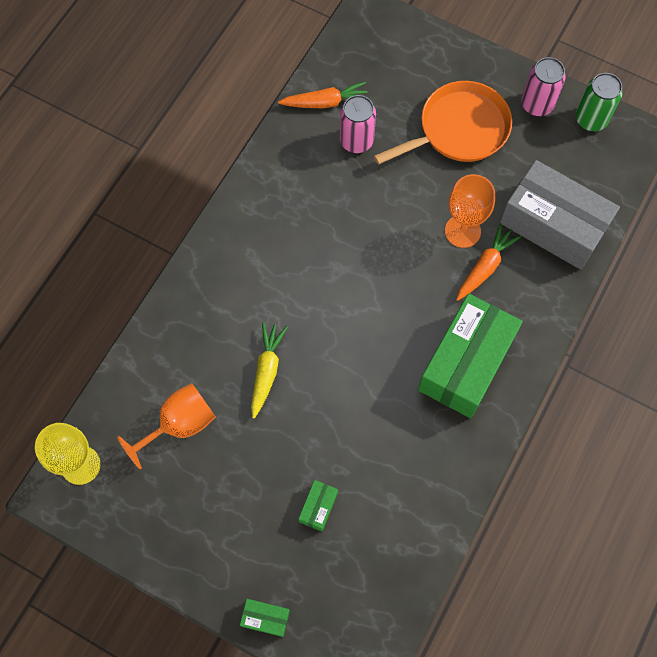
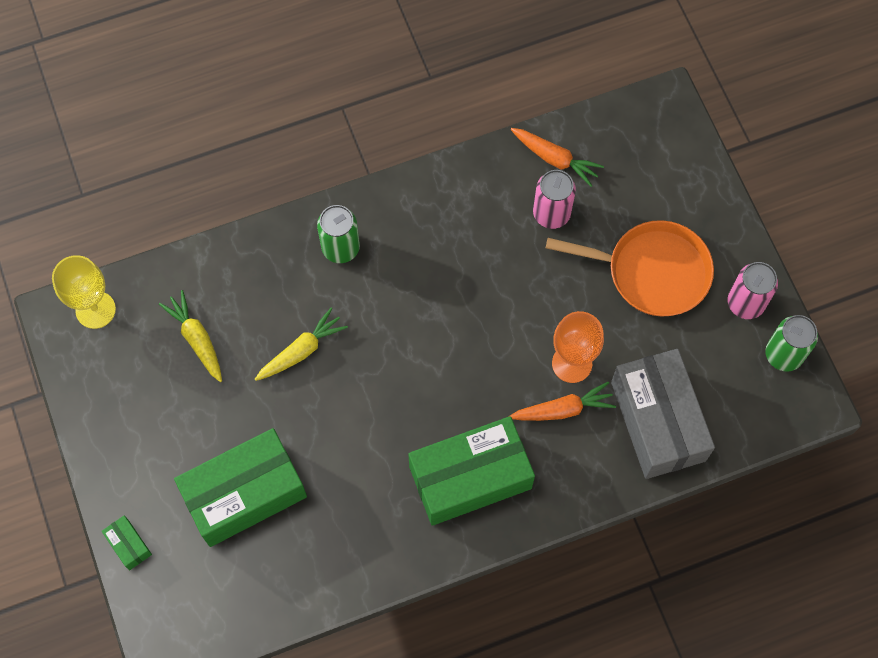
camera: 40 degrees right, 0 degrees up
(180, 424) = (196, 339): orange goblet -> yellow carrot
(229, 276) = (340, 248): none -> green can
(318, 507) = (244, 494): green box -> green box, size x2.46

